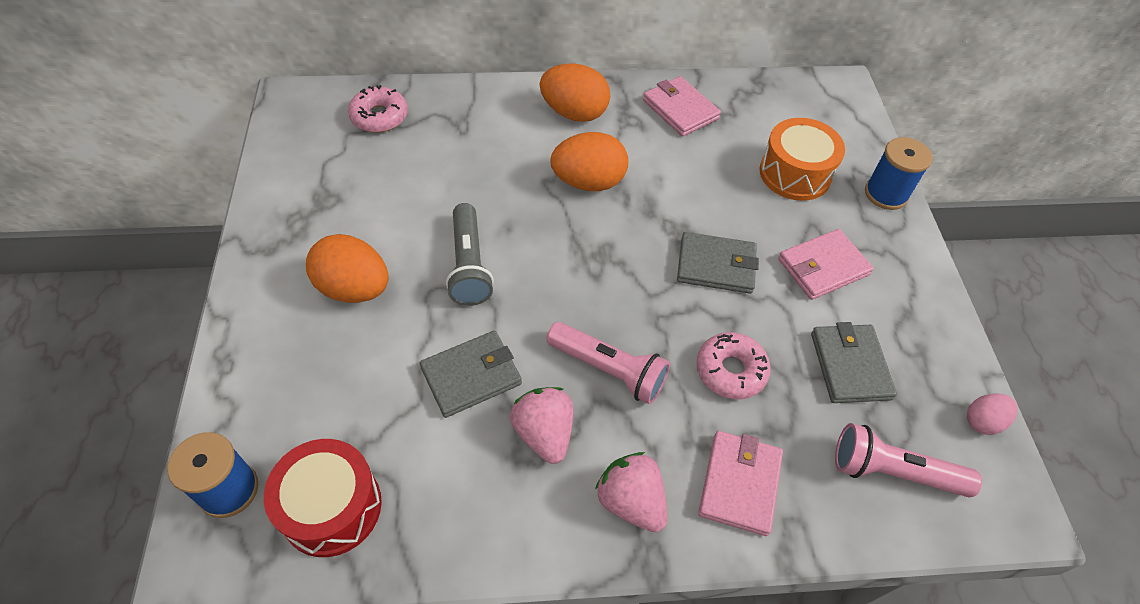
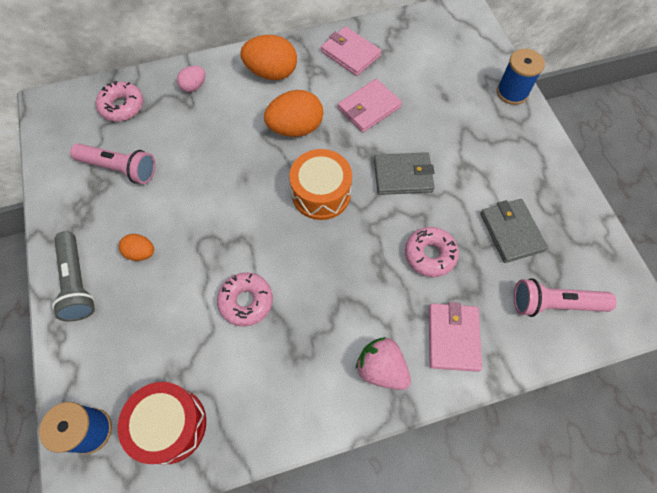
camera: 10 degrees left, 10 degrees up
(354, 288) = (141, 253): orange egg -> orange egg, size x0.54
(469, 265) = (222, 215): grey flashlight -> grey flashlight (77, 282)
(471, 376) = (246, 301): grey wallet -> pink donut
(544, 433) = (309, 333): pink strawberry -> none
(609, 370) = (344, 274): pink flashlight -> pink flashlight (120, 168)
(795, 173) = (444, 89): orange drum -> orange drum (321, 193)
(823, 267) = (478, 160): pink wallet -> pink wallet (369, 108)
(982, 421) = (607, 252): pink egg -> pink egg (194, 86)

